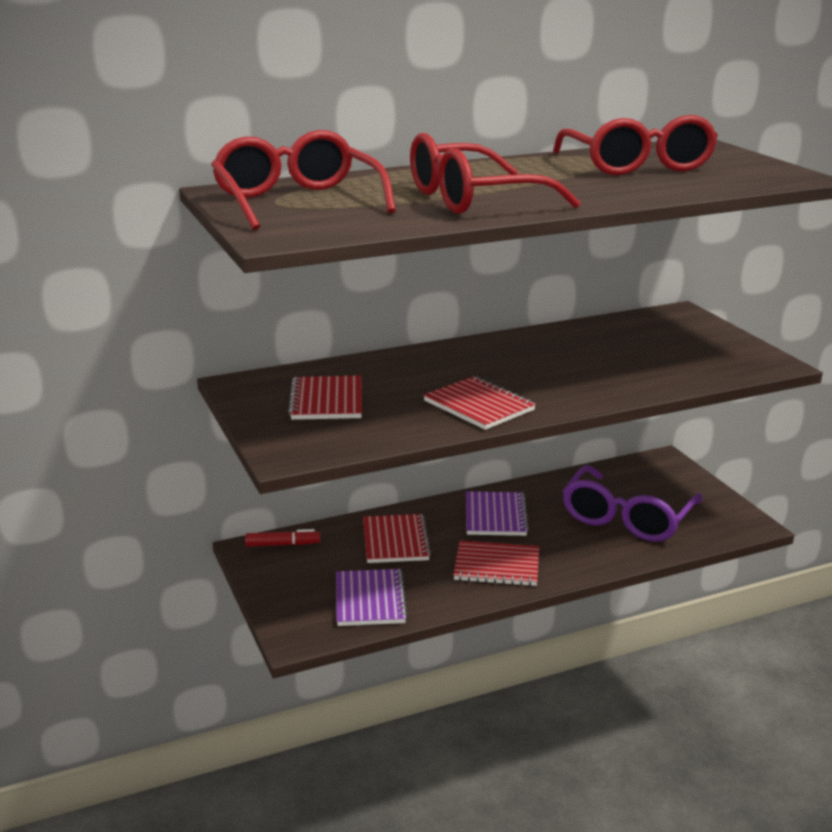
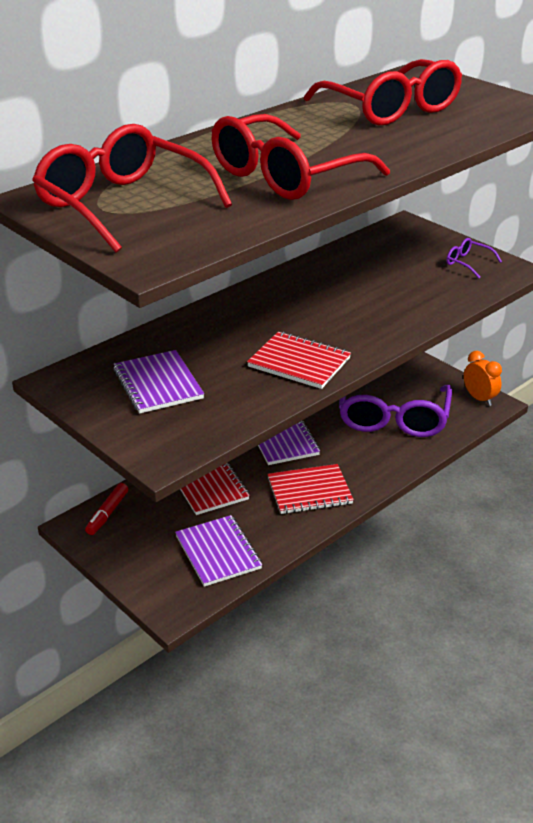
camera: 20 degrees left, 10 degrees up
(283, 544) = (107, 513): red marker -> red marker turned 135 degrees clockwise
(327, 400) = (158, 384): red notebook -> purple notebook
(726, 352) = (467, 263): none -> purple glasses
(738, 518) = (479, 398): none -> orange clock

